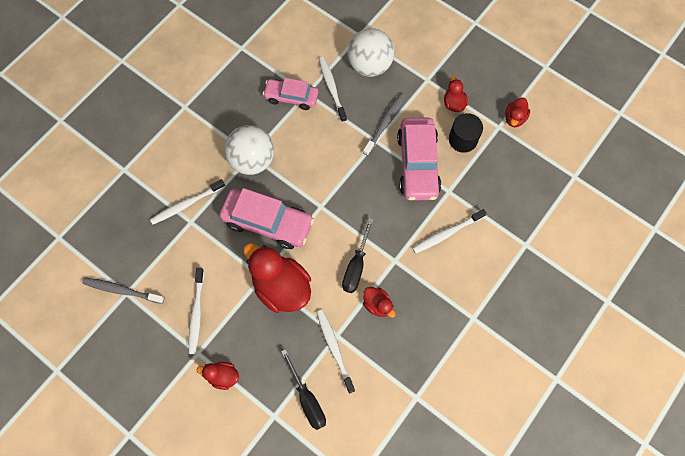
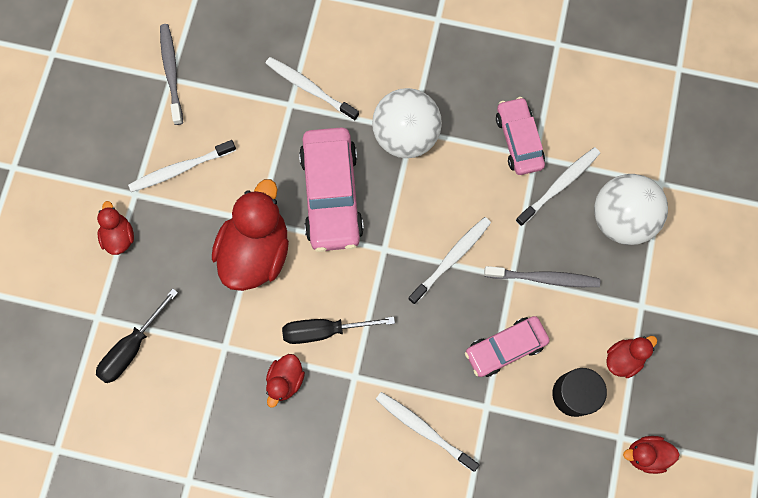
camera: 65 degrees right, 5 degrees up
(334, 349) = (206, 352): white toothbrush -> white toothbrush (451, 259)
(417, 164) = (505, 348): pink car -> pink car, size x0.63

